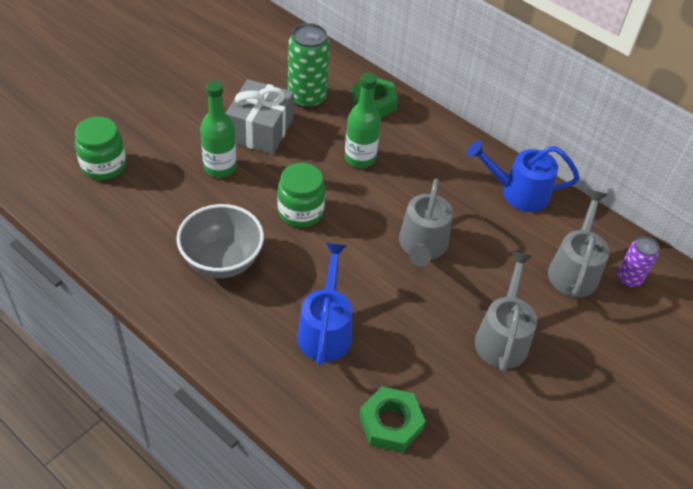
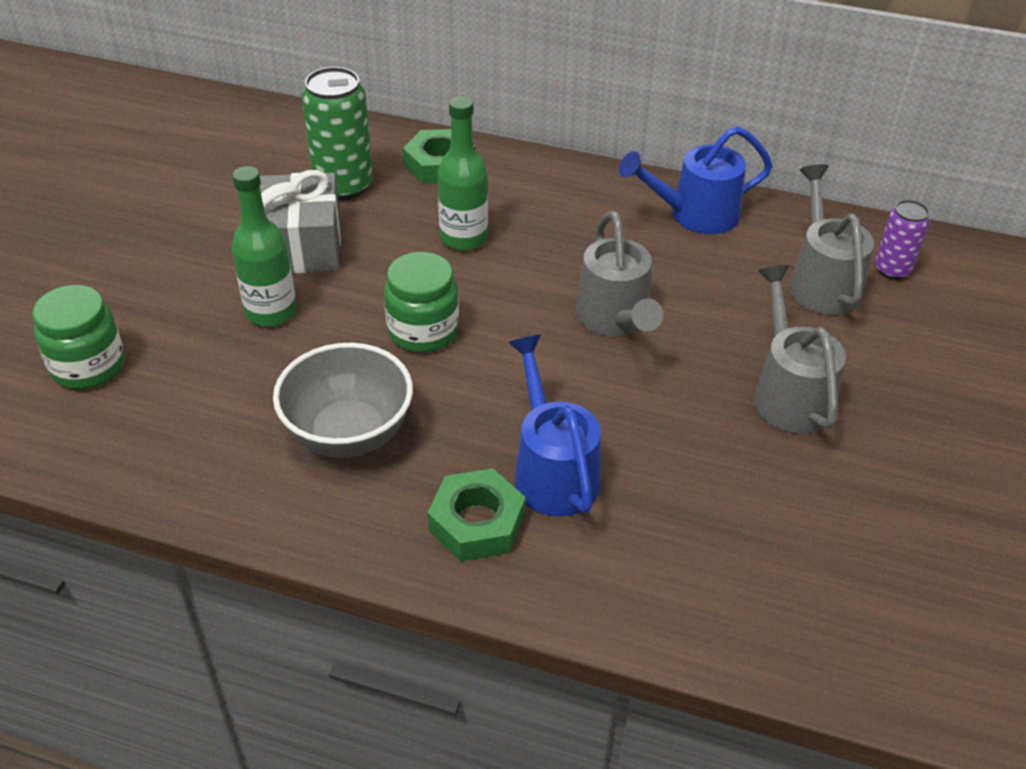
camera: 20 degrees left, 5 degrees down
(390, 423) = (717, 558): green nut -> green nut (477, 523)

